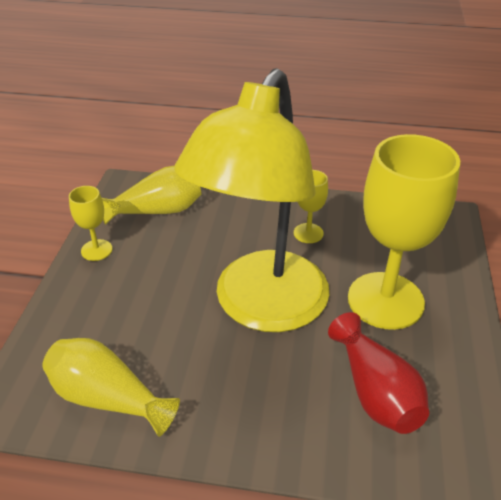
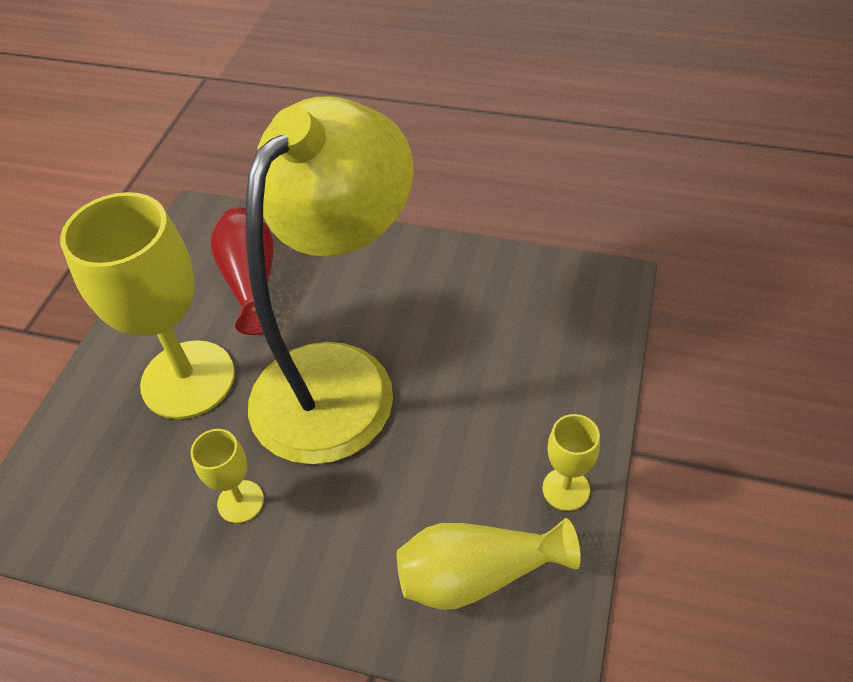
camera: 170 degrees left, 10 degrees up
(108, 398) = (513, 287): yellow vase -> none

